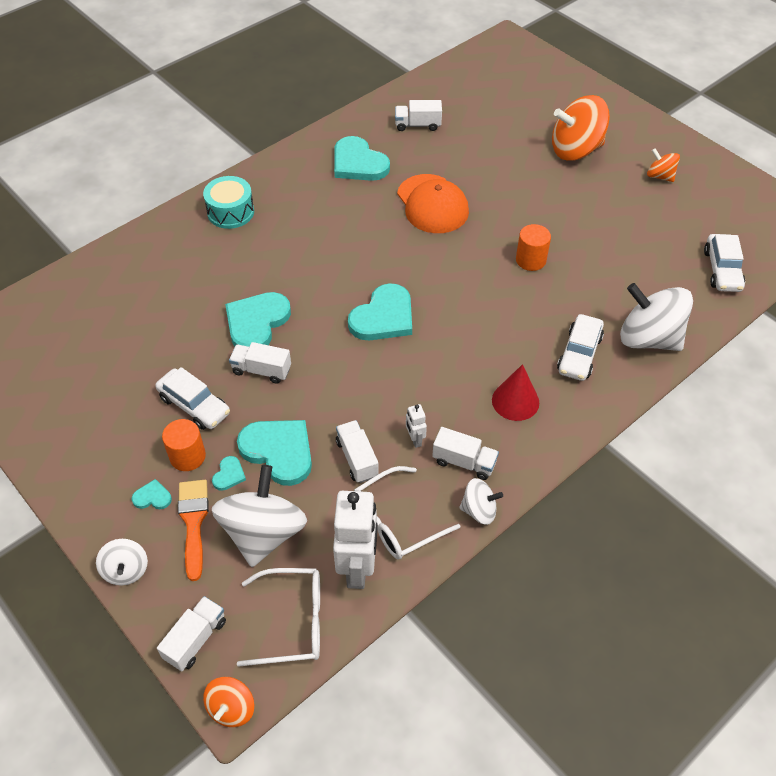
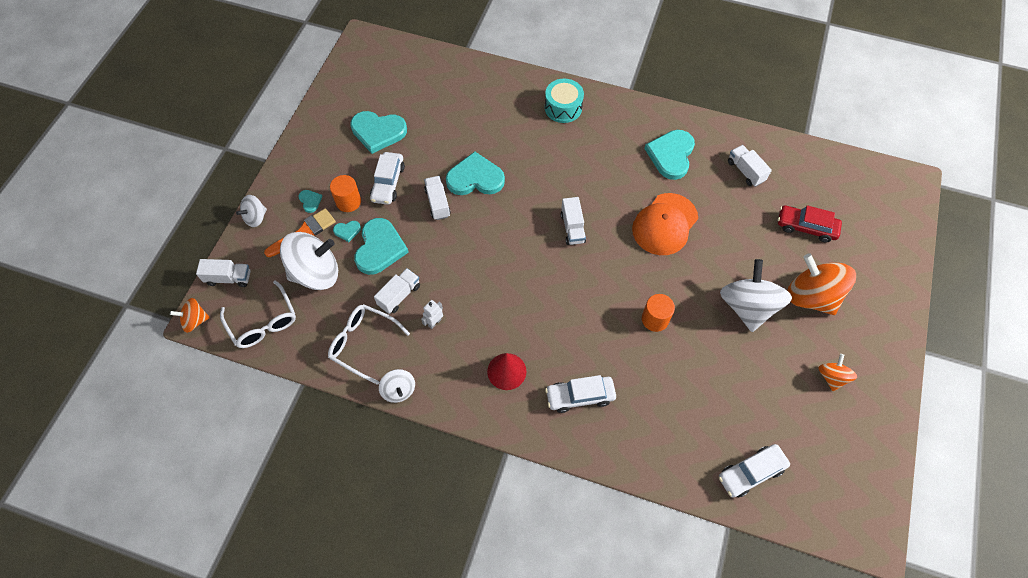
camera: 60 degrees right, 10 degrees up
(358, 568) = (317, 339): white robot -> none
(383, 317) = (530, 249): turquoise heart -> turquoise heart (378, 132)
(464, 462) = (433, 362): white truck -> white truck (572, 228)
(505, 118) = (806, 227): none -> red car
(648, 338) = (630, 442): white spinning top -> white spinning top (747, 307)

